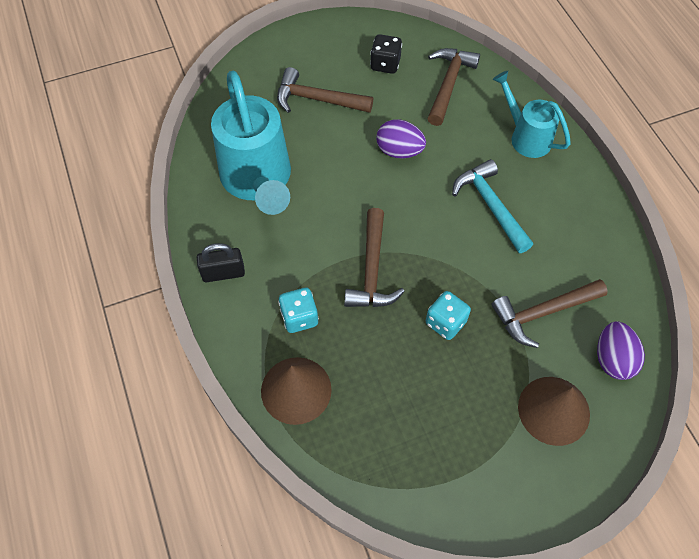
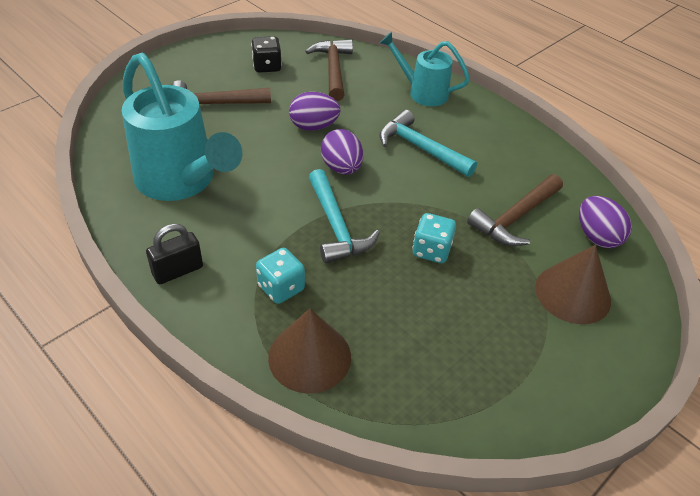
camera: 25 degrees left, 15 degrees down
(372, 269) = (336, 226): brown hammer -> turquoise hammer
(404, 207) = (341, 168): none -> purple egg

